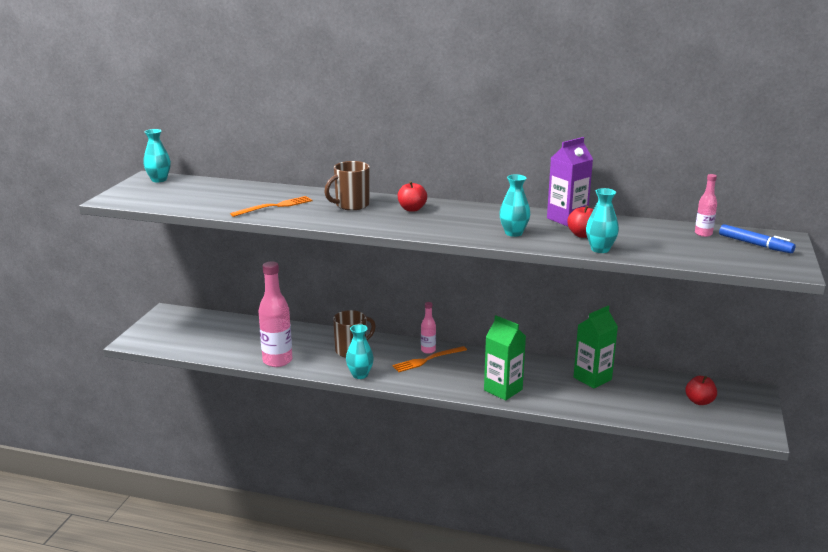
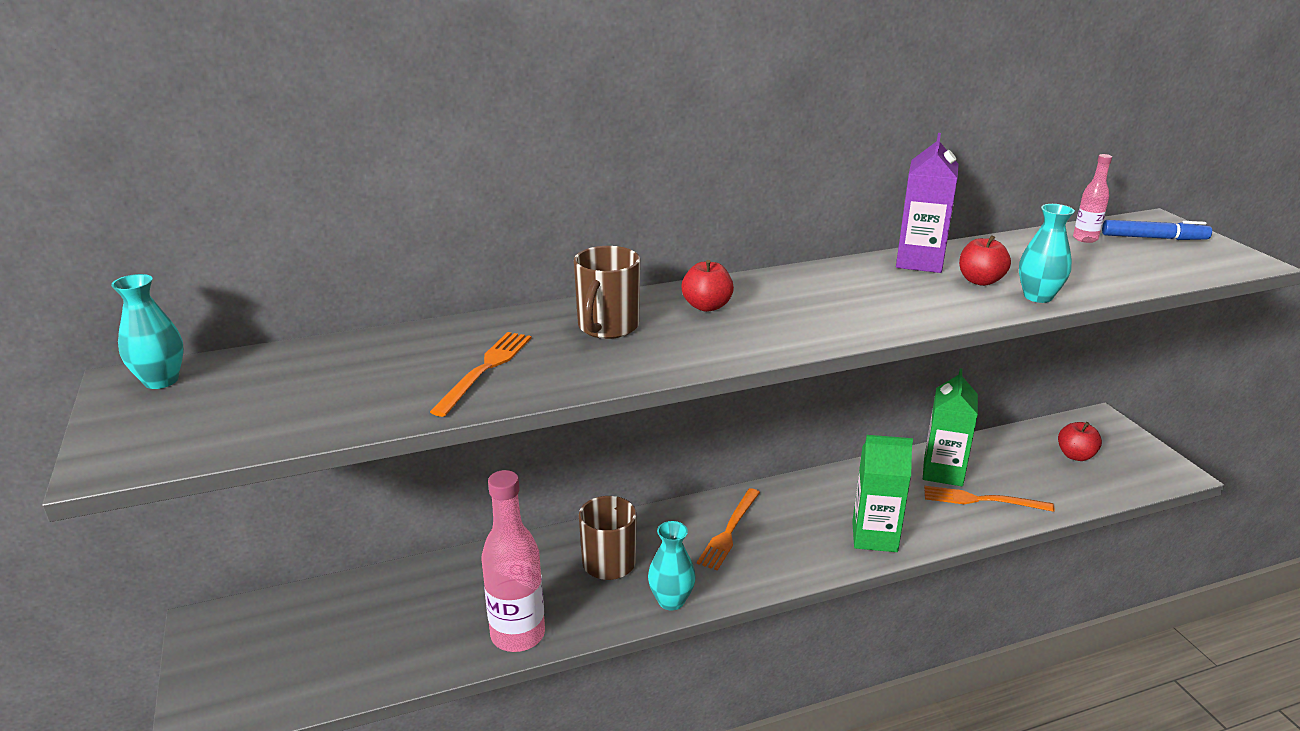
camera: 35 degrees left, 5 degrees up
(428, 350) = (711, 514): pink bottle -> none
(513, 233) = (903, 304): turquoise vase -> none
(596, 398) = (982, 500): none -> orange fork

